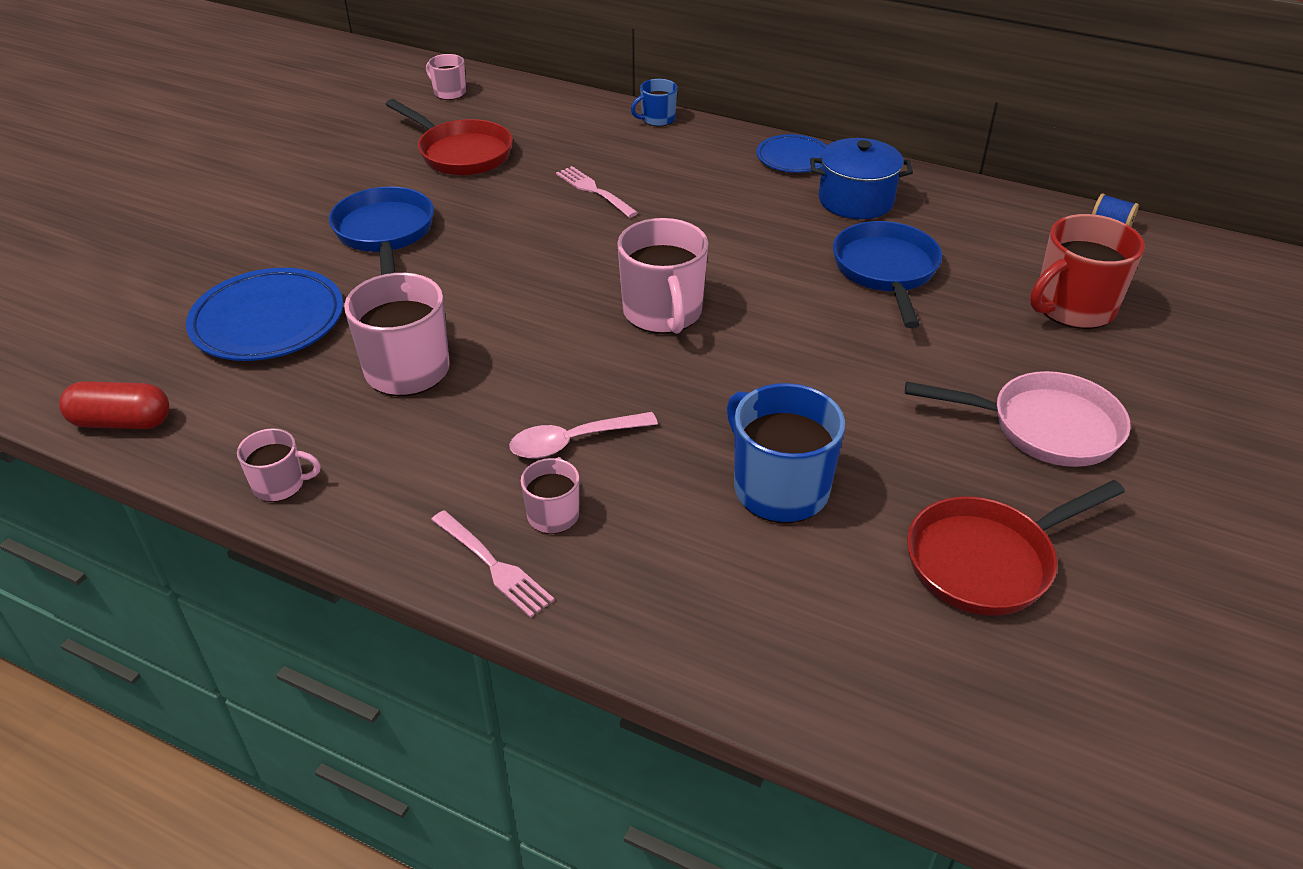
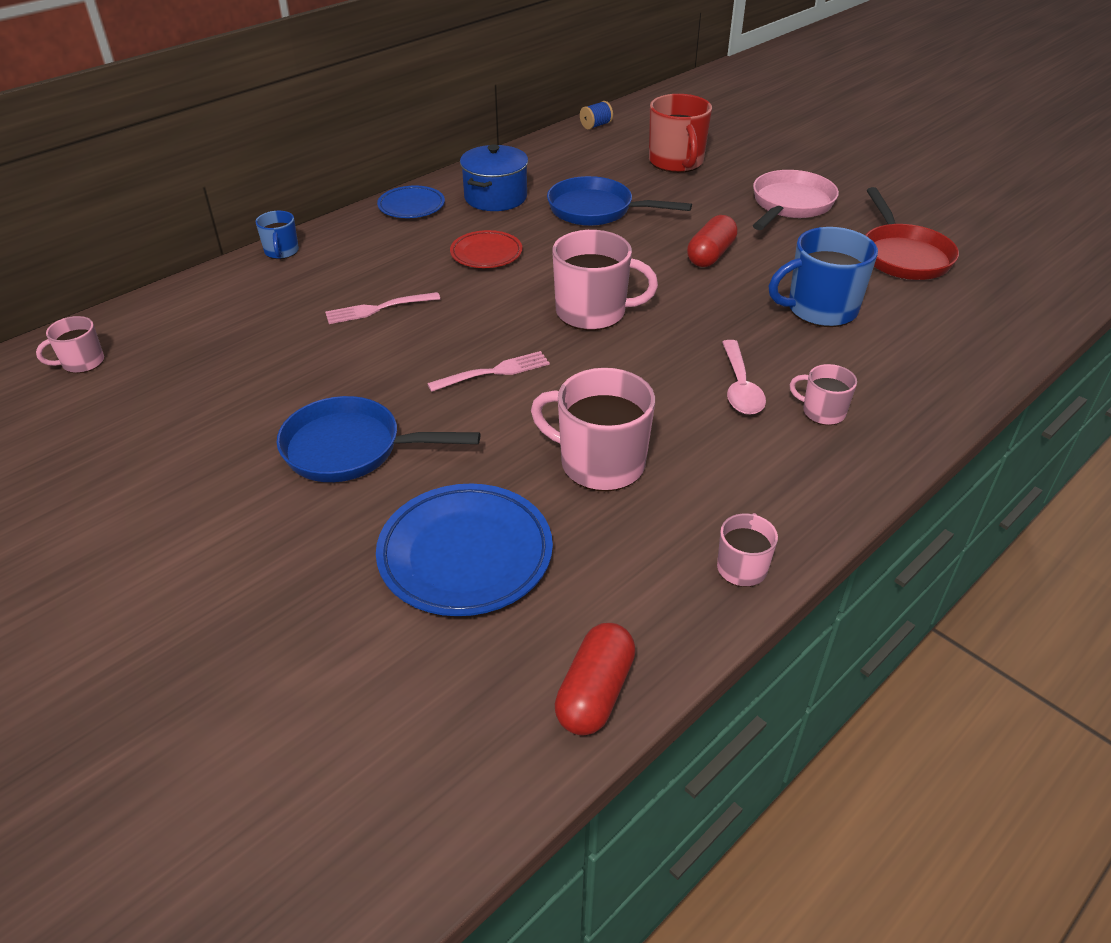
camera: 70 degrees left, 0 degrees up
(461, 153) = (230, 374): red pan -> none
(492, 565) = (873, 452): pink fork -> pink fork (493, 372)
(733, 223) = (486, 254): none -> red plate
(847, 376) = (710, 255): none -> red capsule

